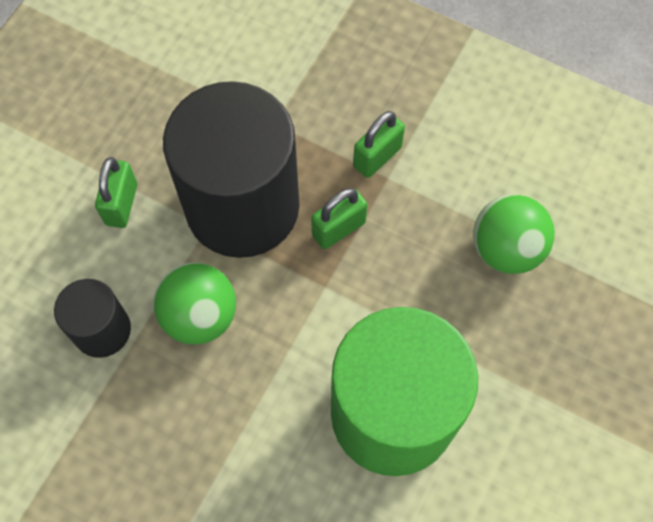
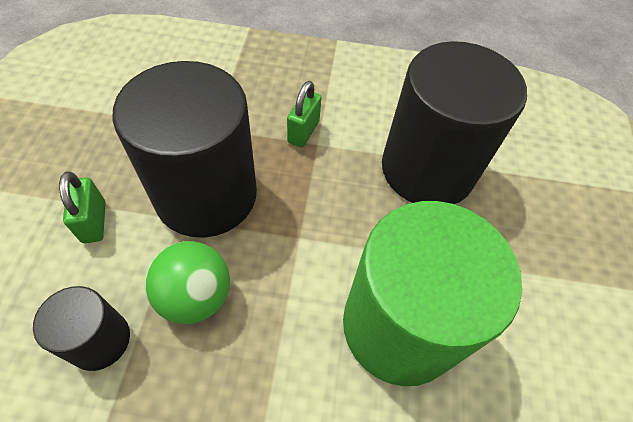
camera: 25 degrees left, 10 degrees down
(338, 229) = (293, 190): green padlock -> none
(506, 249) = (427, 169): green ball -> black cylinder

